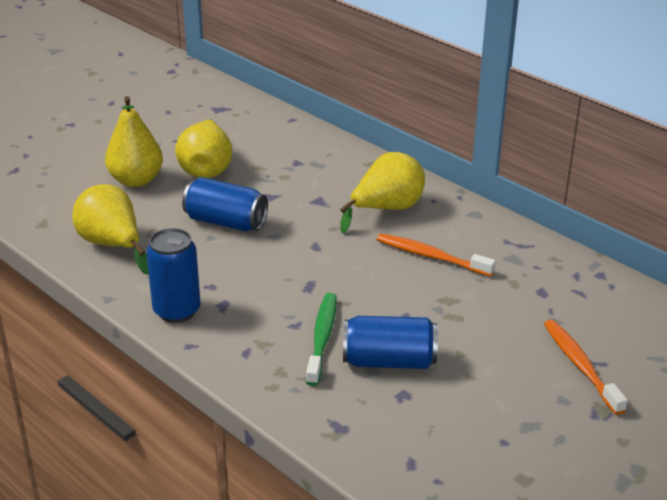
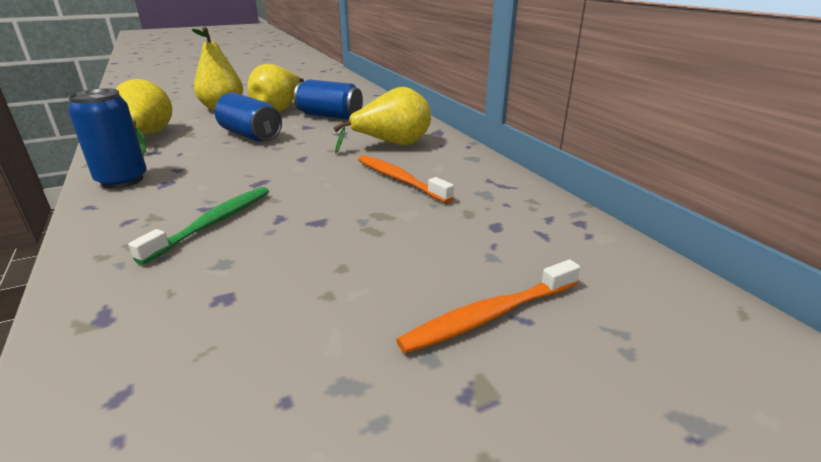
camera: 20 degrees right, 5 degrees down
(389, 361) = (252, 258): blue can -> blue can (330, 116)
(580, 366) = (489, 316): orange toothbrush -> orange toothbrush turned 120 degrees counterclockwise

